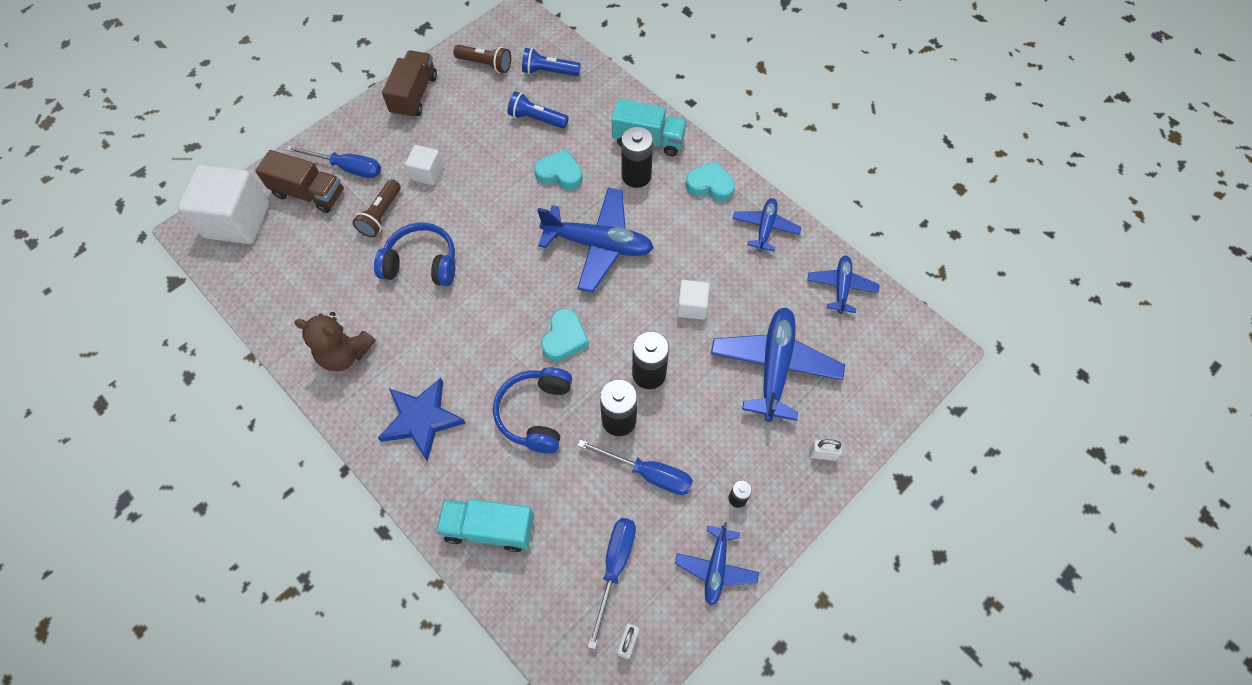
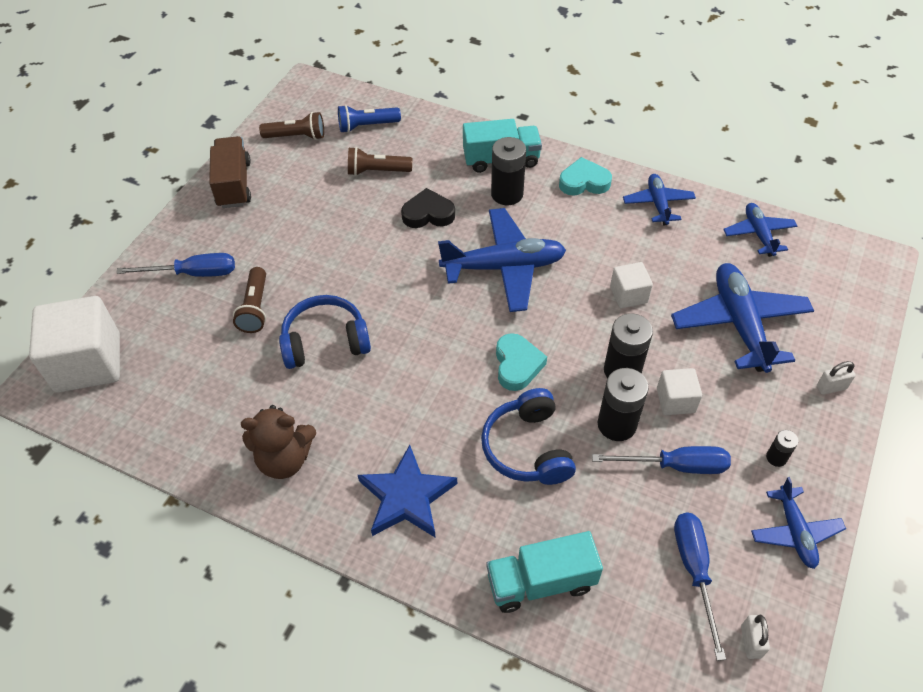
camera: 20 degrees left, 10 degrees down
(309, 193) = (161, 311): brown truck -> none
(427, 173) = (286, 253): white cube -> white cube (675, 400)
(537, 119) = (377, 171): blue flashlight -> brown flashlight
(560, 173) = (428, 214): turquoise heart -> black heart

